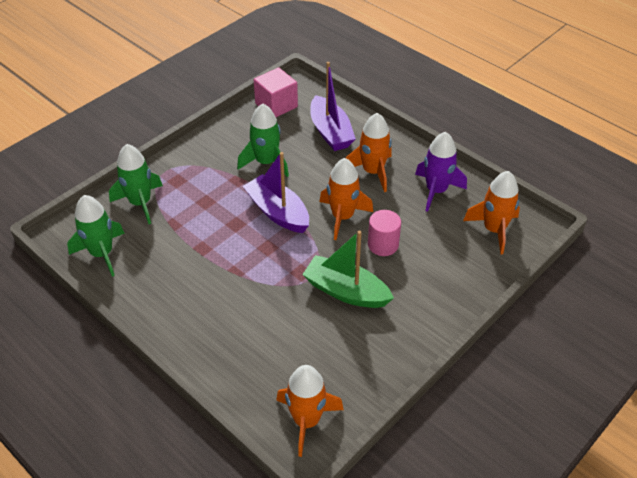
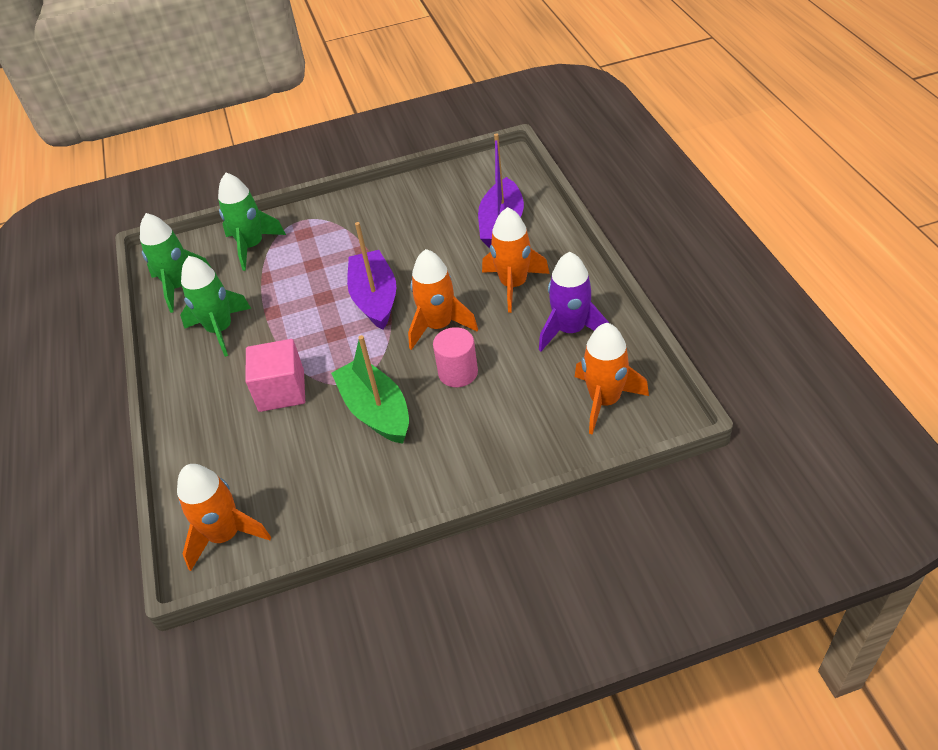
camera: 35 degrees right, 0 degrees up
(266, 162) = (406, 240): green rocket -> green rocket (220, 330)
(276, 105) = (466, 179): pink cube -> pink cube (281, 391)

